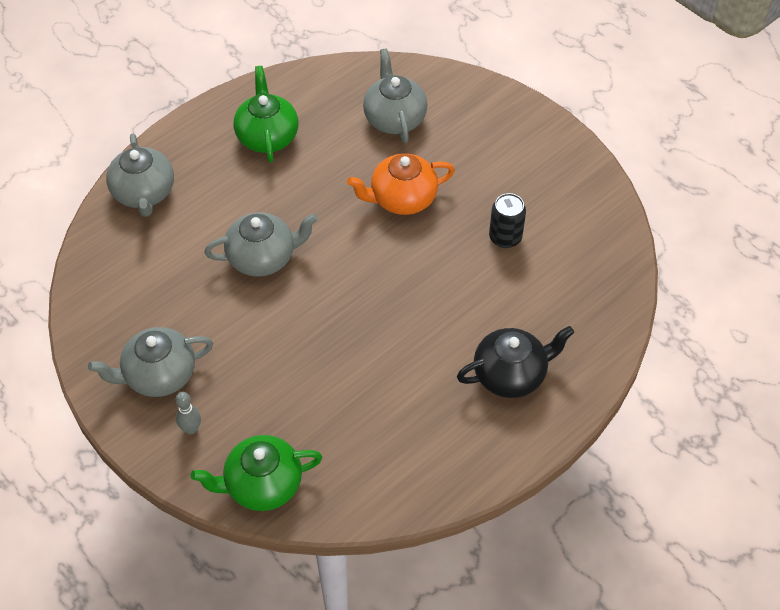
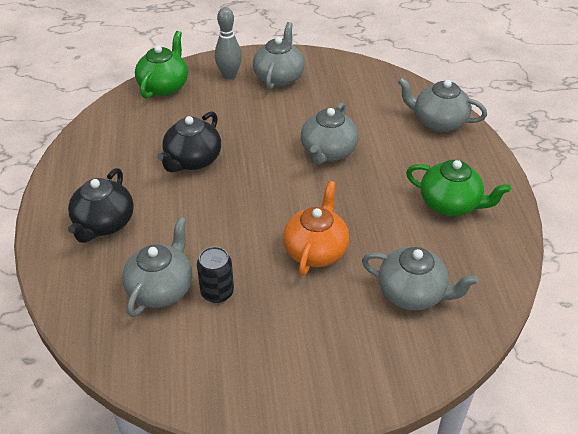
camera: 125 degrees right, 10 degrees down
(191, 429) = (229, 75): grey bowling pin -> grey bowling pin, size x1.62
(366, 363) = (192, 160): none -> black teapot
(536, 277) = (161, 288): none -> grey teapot

